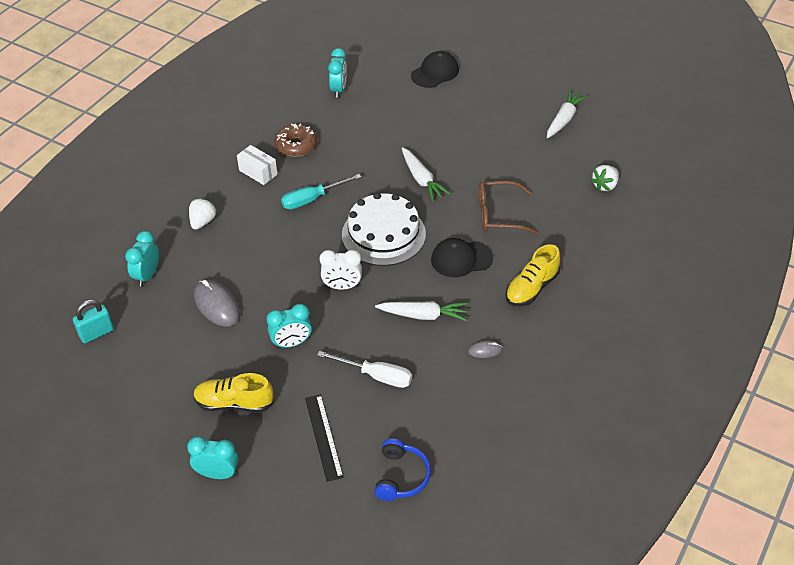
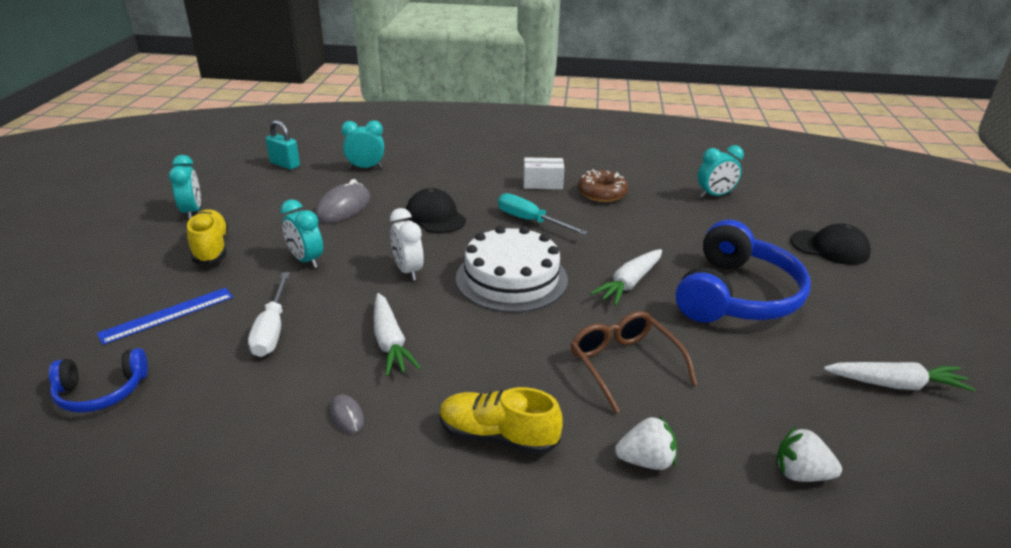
camera: 65 degrees right, 15 degrees down
(203, 222) = (451, 174): white strawberry -> white strawberry (646, 461)
(217, 474) = (112, 262): turquoise clock -> turquoise clock (192, 212)
(258, 172) = (542, 184): white box -> white box turned 75 degrees clockwise
(323, 437) = (167, 315): black ruler -> blue ruler
(460, 138) = (736, 295): none -> blue headphones
(461, 259) = (512, 350): black cap -> black cap (435, 216)

